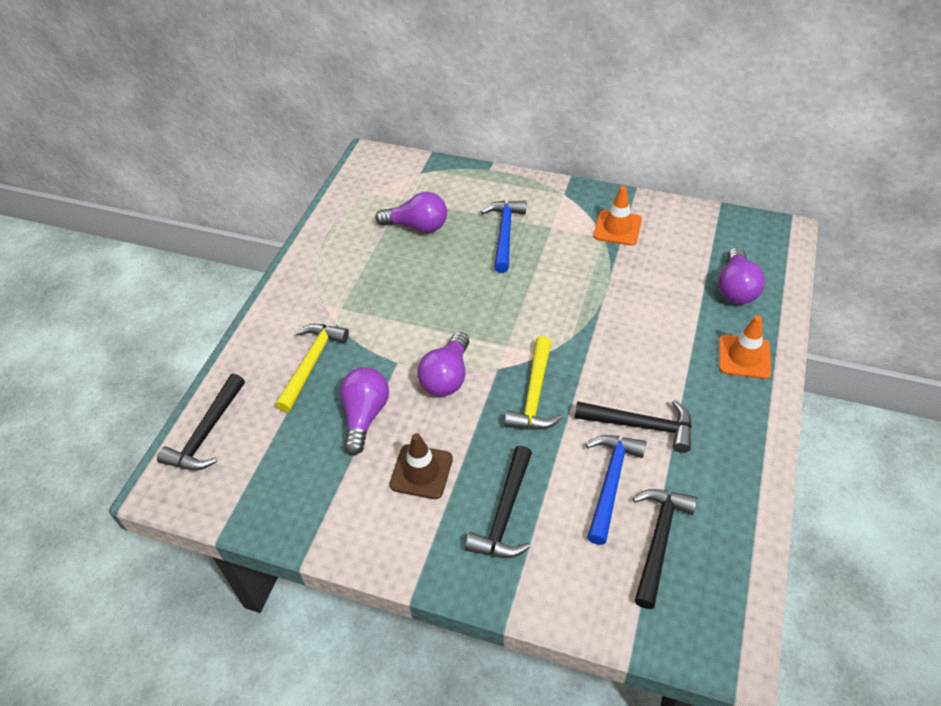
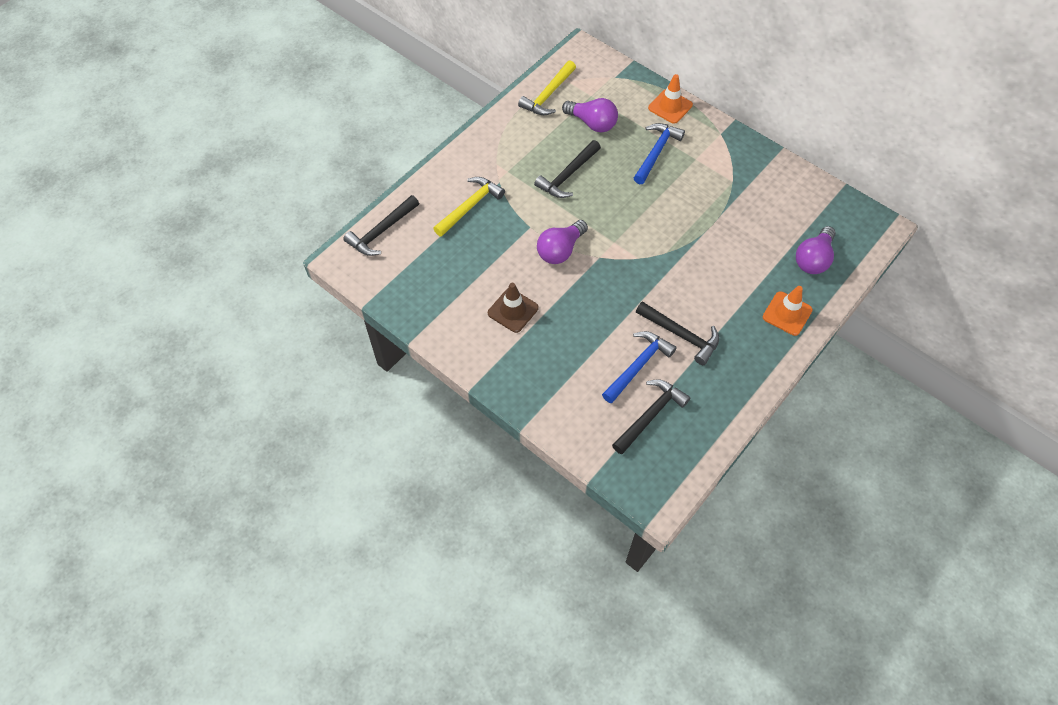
camera: 20 degrees right, 10 degrees up
(365, 416) = (491, 258): purple light bulb -> none
(505, 513) = (556, 359): black hammer -> black hammer (568, 175)
(534, 395) = (616, 285): yellow hammer -> yellow hammer (548, 95)
(617, 228) = (748, 177): orange traffic cone -> orange traffic cone (670, 106)

